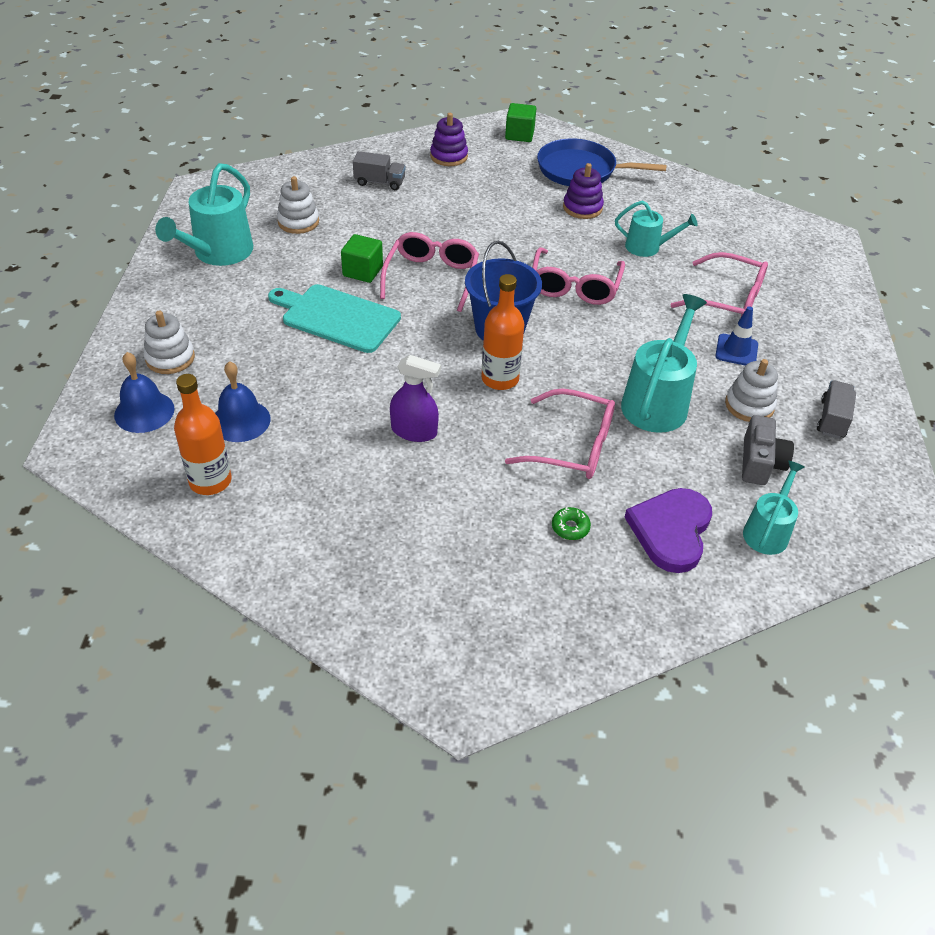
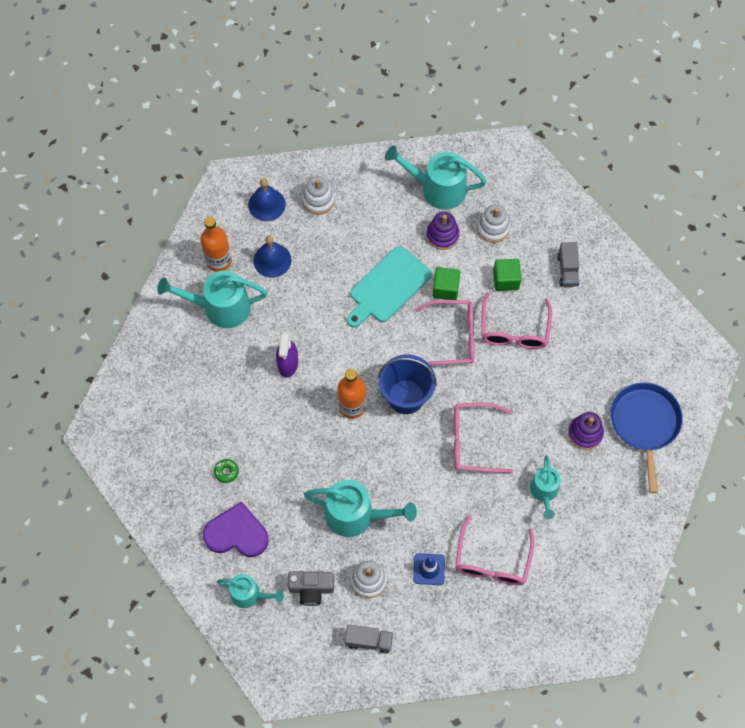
camera: 80 degrees right, 20 degrees up
(292, 491) = (220, 307): none -> turquoise watering can
(337, 317) = (388, 287): turquoise cutting board -> turquoise cutting board turned 150 degrees counterclockwise
(449, 156) = (627, 313): purple stacking toy -> purple stacking toy (442, 235)
(519, 135) = (685, 364): green cube -> green cube (506, 280)
(573, 446) = (298, 464): pink glasses -> pink glasses (514, 330)

